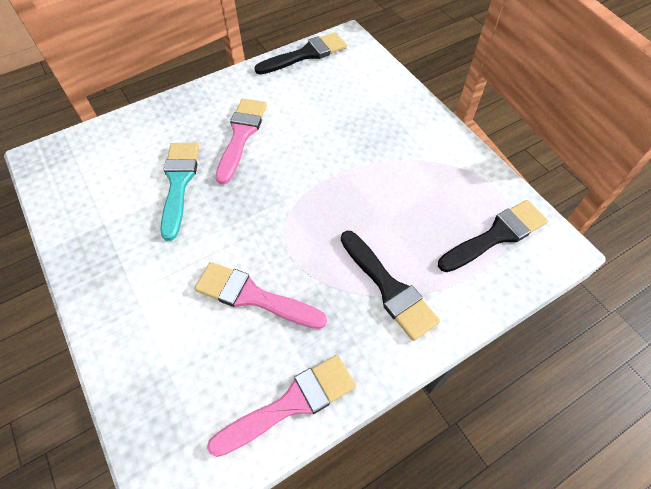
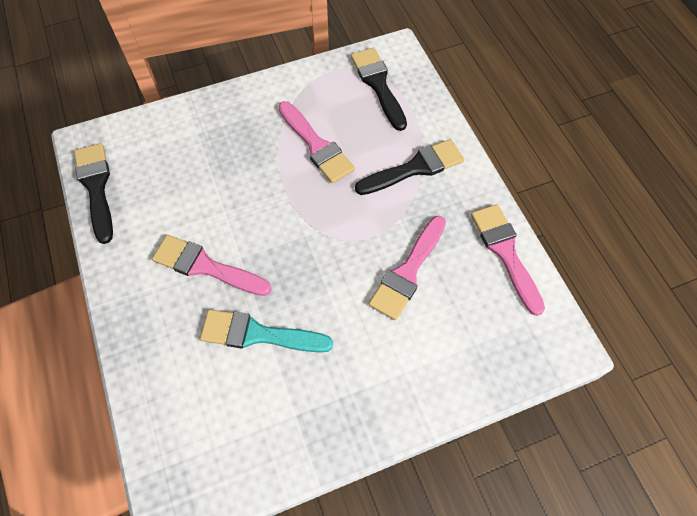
camera: 80 degrees left, 5 degrees up
(392, 191) = (316, 146): none -> pink brush

